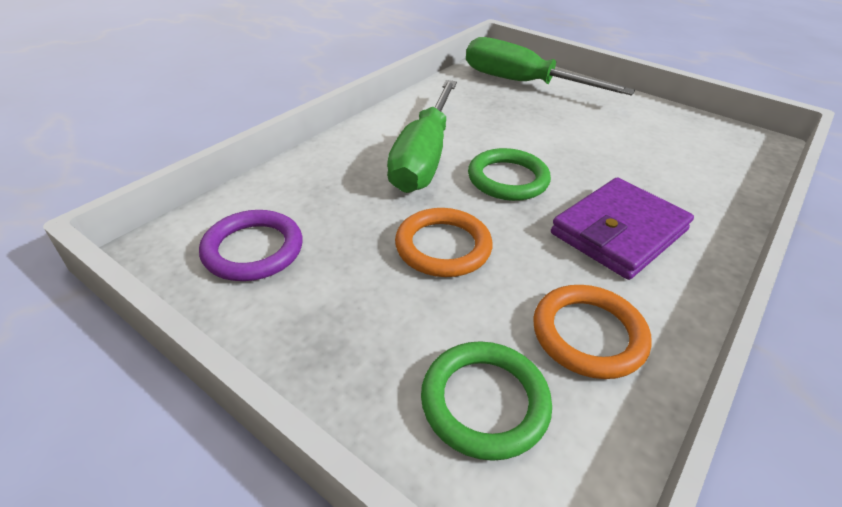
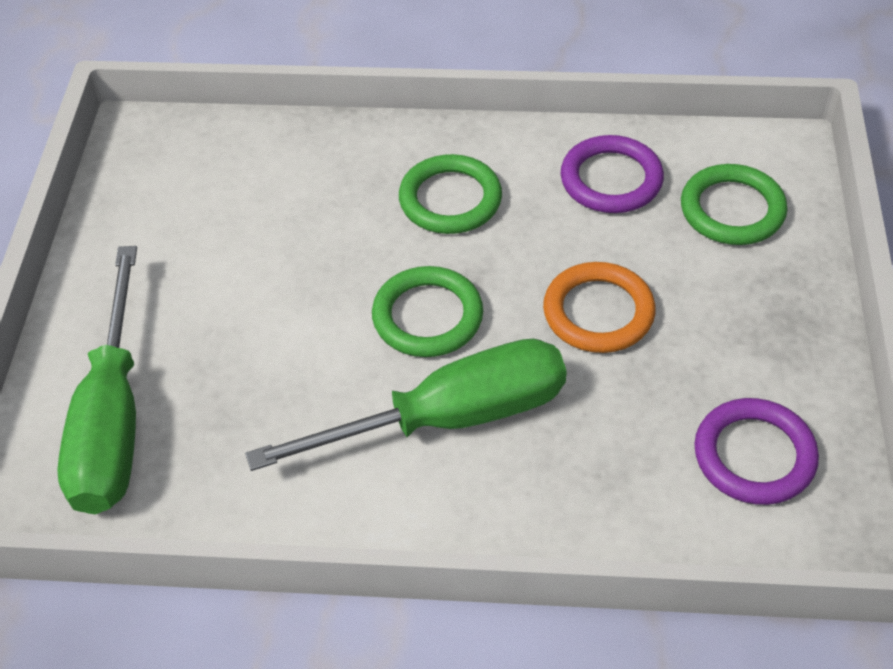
camera: 120 degrees left, 10 degrees up
(588, 334) = (611, 179): orange ring -> purple ring
(619, 232) = (450, 199): purple wallet -> green ring

